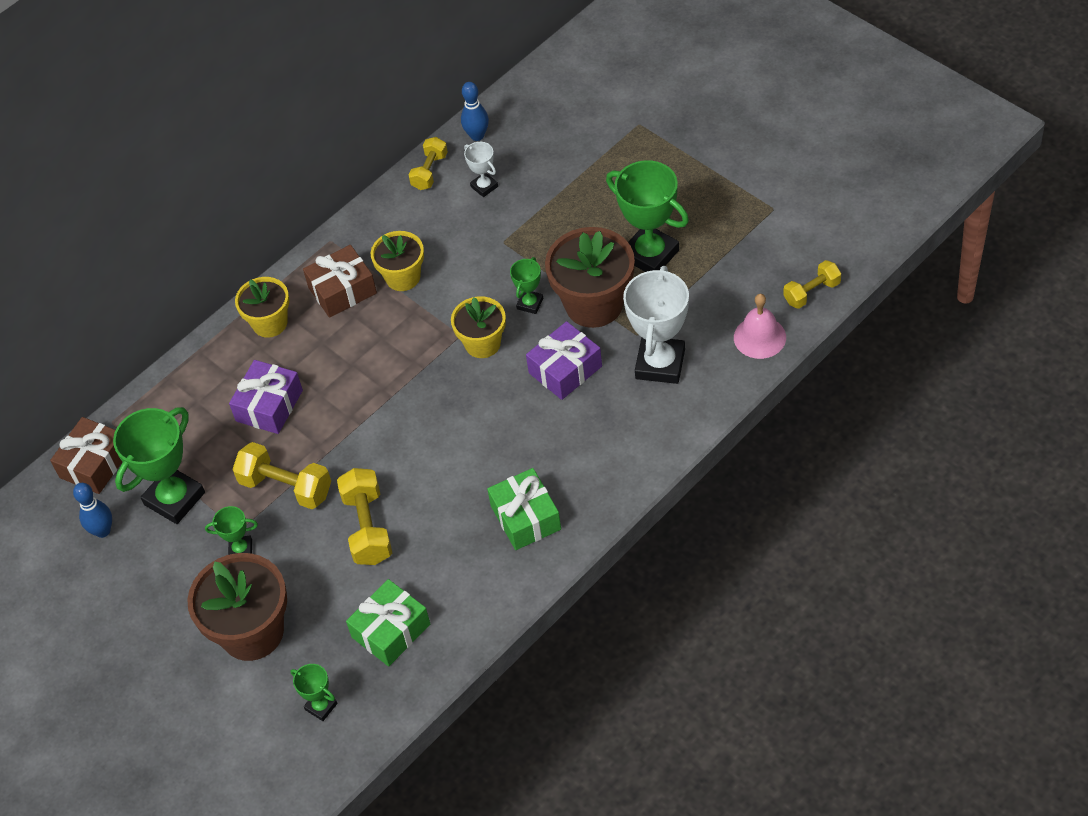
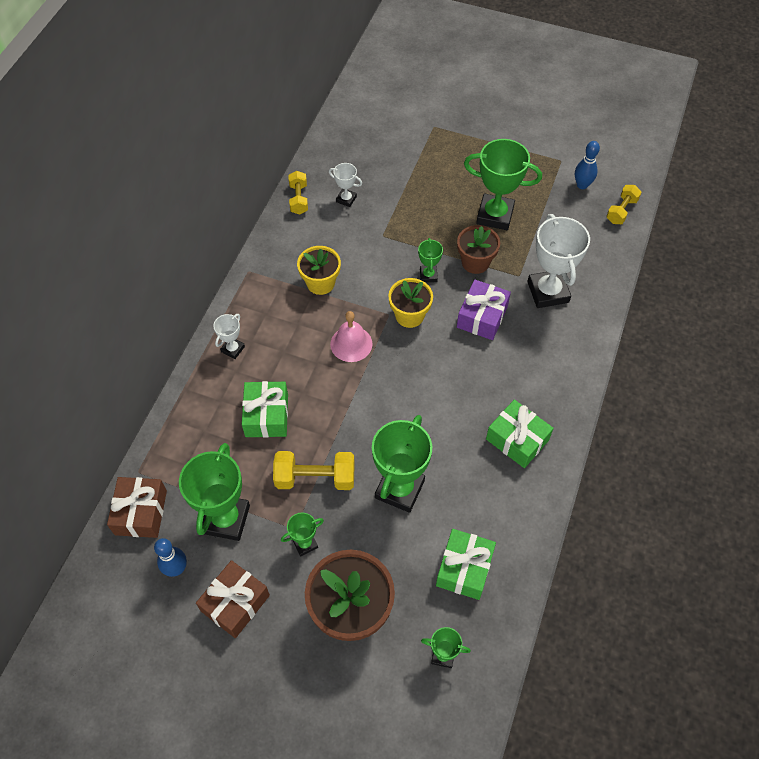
camera: 30 degrees left, 5 degrees up
(269, 406) = (266, 415): purple gift -> green gift
(270, 323) = (233, 349): yellow flower pot -> white trophy
(342, 290) = (278, 306): brown gift -> brown gift (235, 603)
(368, 527) = (399, 489): yellow dumbbell -> green trophy
(477, 136) = (320, 164): blue bowling pin -> blue bowling pin (582, 185)
(594, 304) = (475, 262): brown flower pot -> brown flower pot, size x0.62
(759, 337) = (605, 252): pink bell -> pink bell (351, 344)

